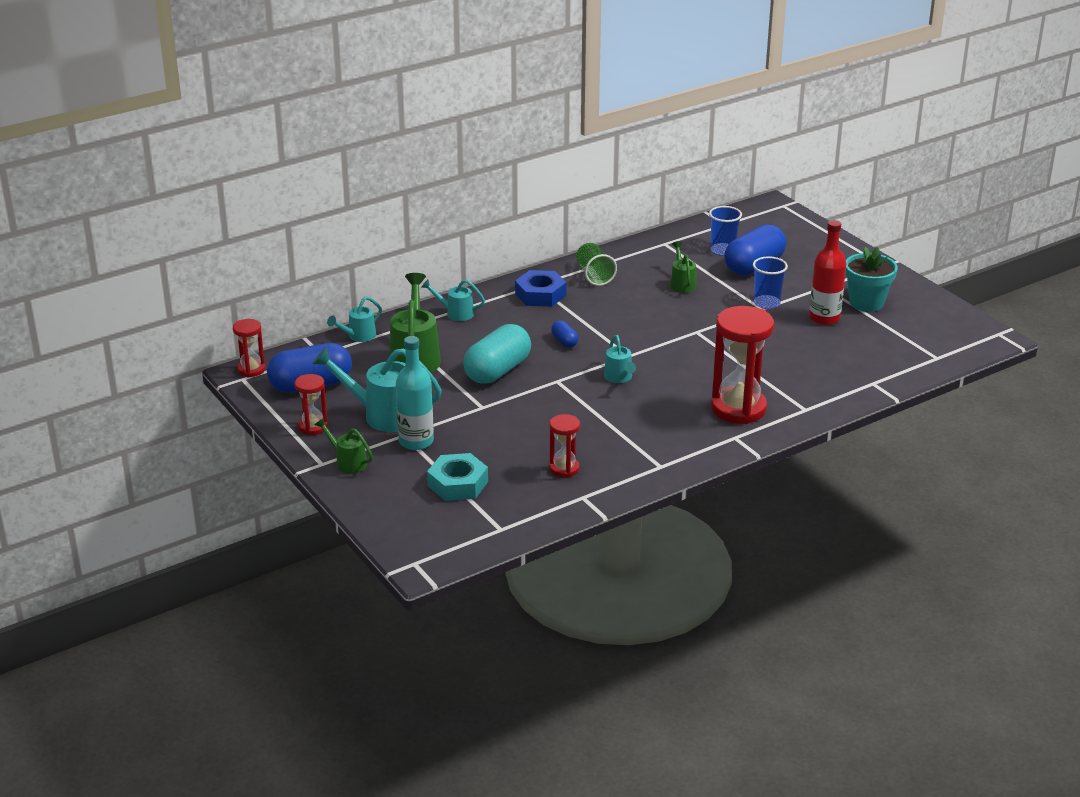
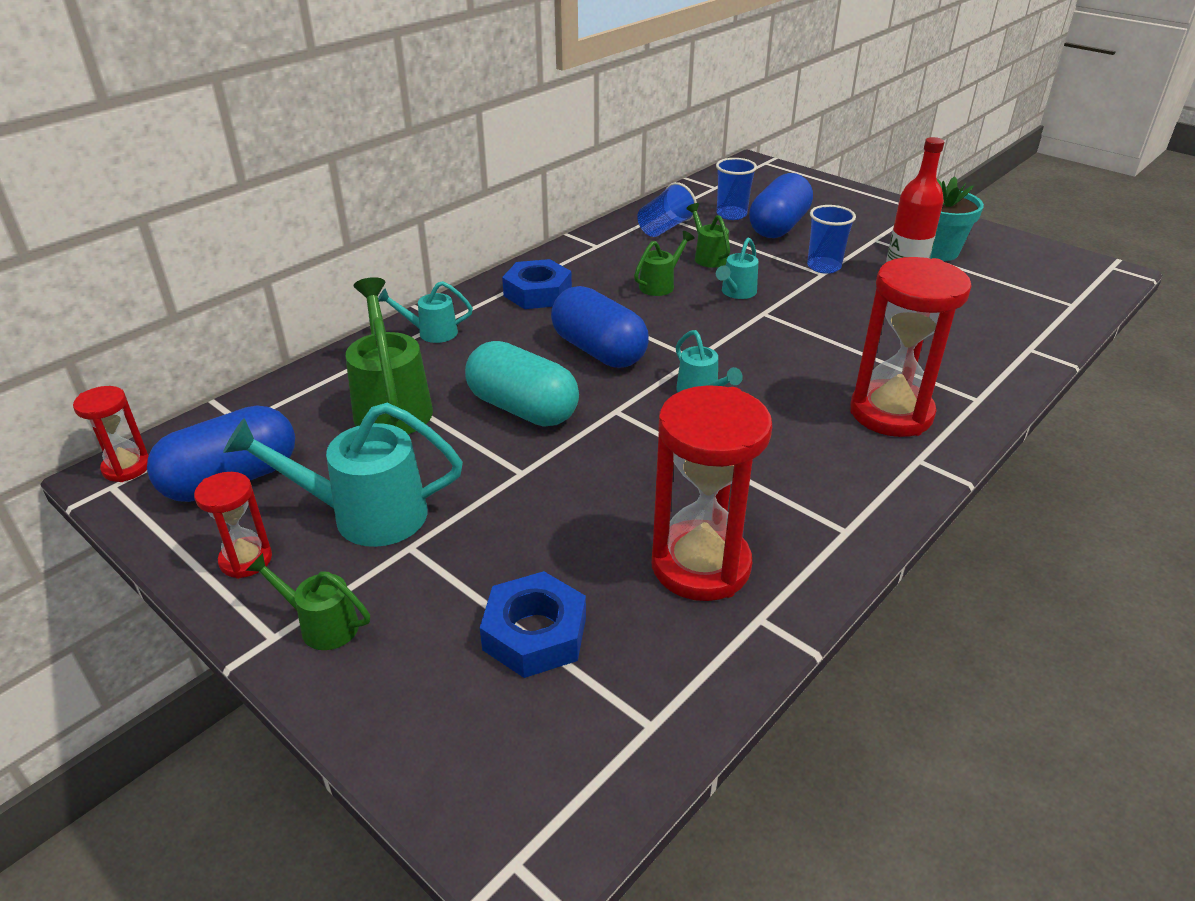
camera: 15 degrees left, 5 degrees up
(358, 336) = (296, 386): turquoise watering can -> turquoise watering can (736, 293)
(416, 441) = (434, 557): turquoise bottle -> none
(458, 484) = (534, 634): turquoise nut -> blue nut
(497, 371) = (522, 409): turquoise capsule -> turquoise capsule turned 75 degrees counterclockwise
(564, 341) = (598, 351): blue capsule -> blue capsule, size x2.19
(564, 469) = (700, 565): red hourglass -> red hourglass, size x1.94
(594, 275) = (595, 260): green cup -> none
(633, 301) = (660, 285): none -> green watering can
(662, 255) = (665, 228): none -> blue cup

